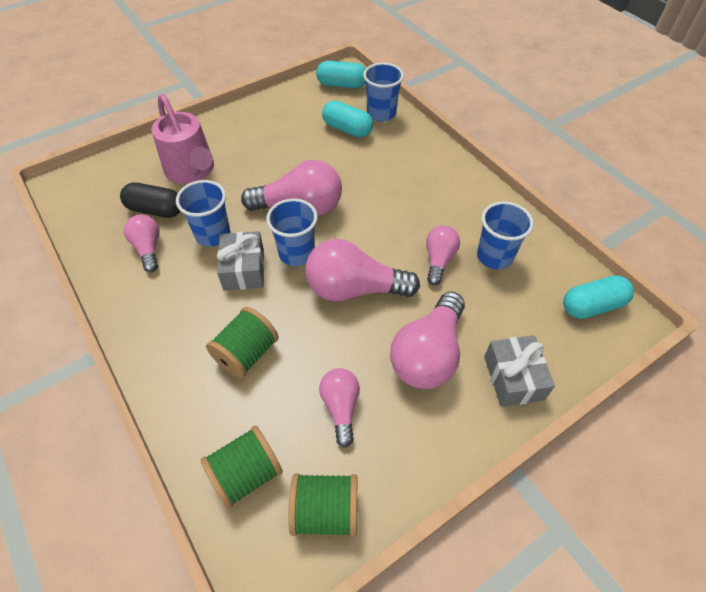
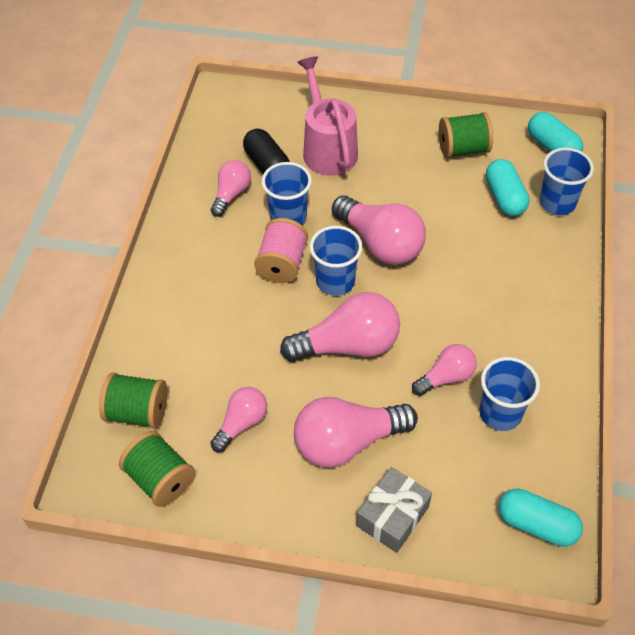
camera: 45 degrees right, 0 degrees up
(192, 171) = (327, 148): pink watering can -> pink watering can turned 150 degrees clockwise
(244, 269) = (282, 264): grey gift -> pink spool
(246, 354) = (219, 331): green spool -> green spool (463, 149)
(354, 289) = (348, 345): pink light bulb -> pink light bulb turned 120 degrees clockwise

